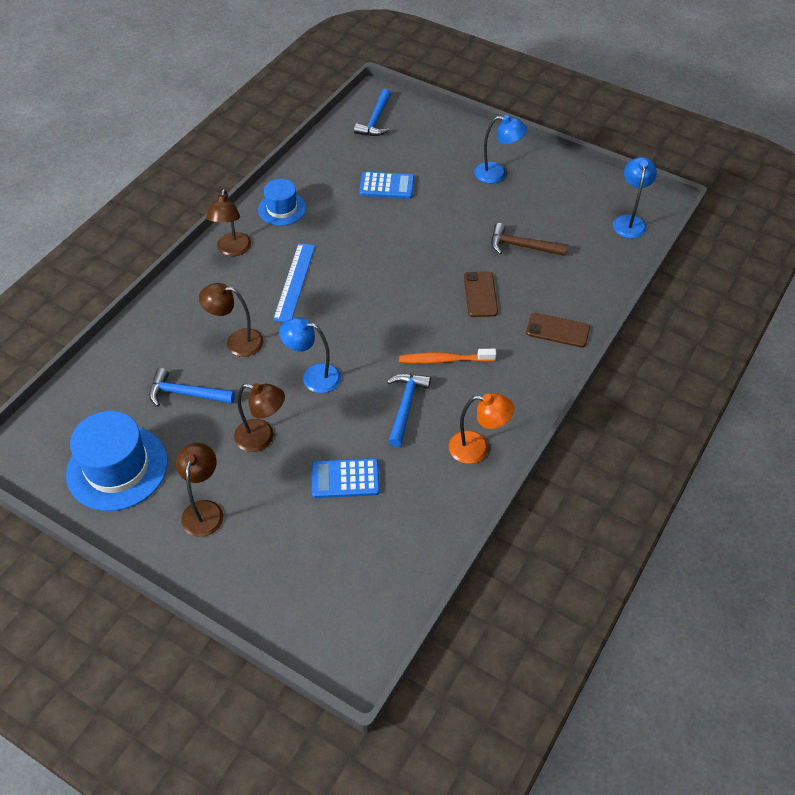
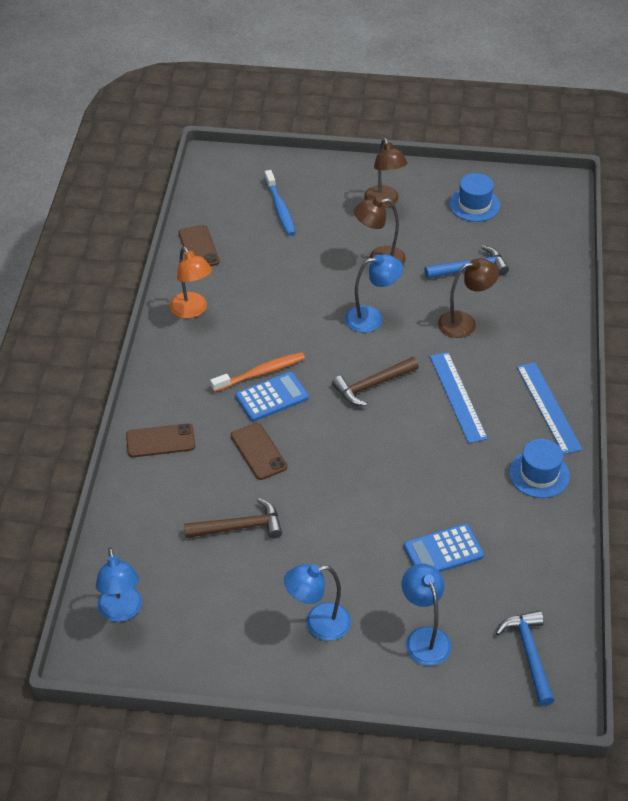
camera: 155 degrees right, 5 degrees down
(117, 468) = (474, 205): blue hat -> blue hat, size x0.59
(233, 250) = (548, 407): brown lamp -> blue ruler
(320, 548) = (280, 208): none -> blue toothbrush
(345, 479) = (290, 254): blue calculator -> blue calculator (272, 397)
(356, 315) = (372, 385): none -> brown hammer
(405, 406) = (273, 322): blue hammer -> none
(433, 147) = (424, 638): none -> blue lamp
(436, 527) = (198, 247): none -> brown phone
(477, 448) = (192, 311): orange lamp -> orange lamp turned 105 degrees counterclockwise

